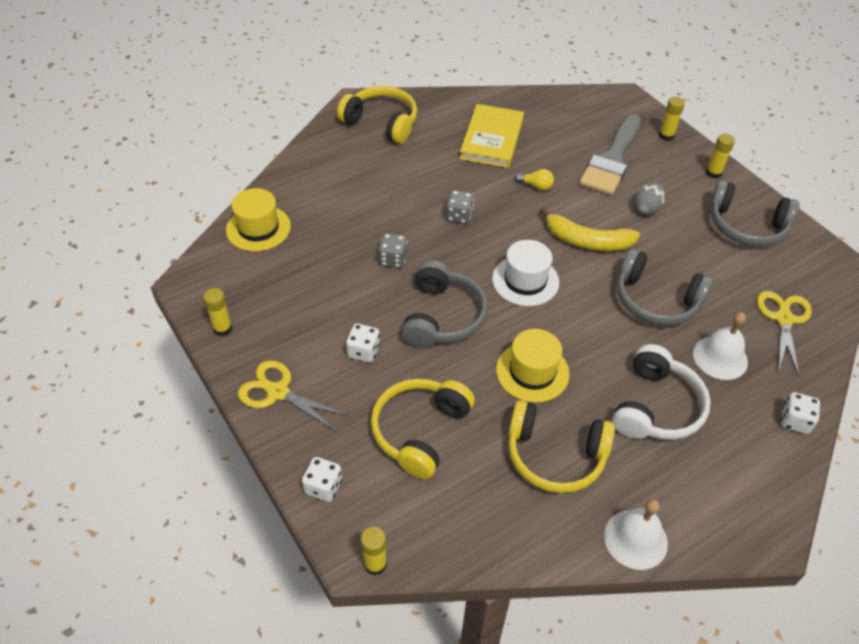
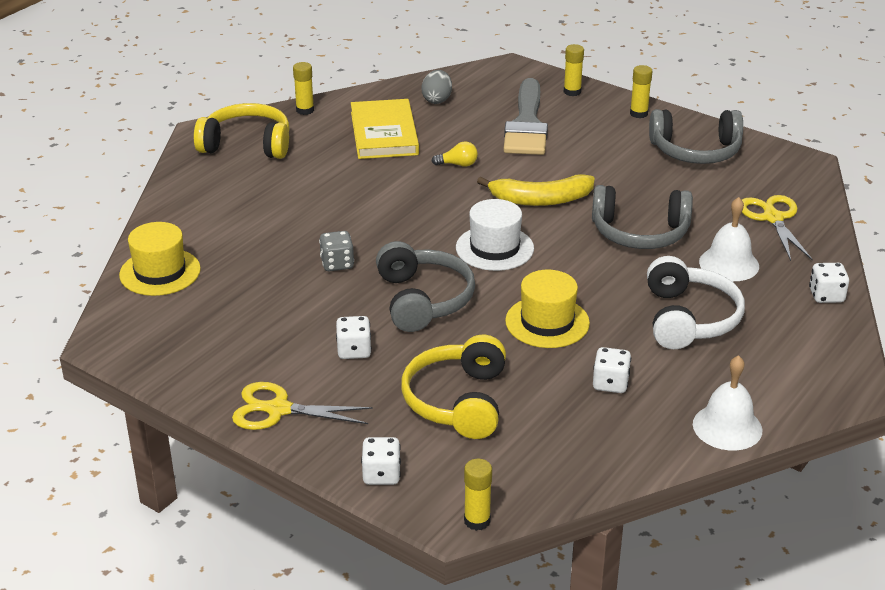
camera: 20 degrees left, 15 degrees down
(222, 328) = (176, 371): yellow glue stick -> yellow glue stick (305, 110)
(459, 216) = (388, 209): grey dice -> none
(555, 455) = (610, 383): yellow headphones -> white dice
(647, 208) = (587, 158): grey egg -> grey egg (437, 100)

